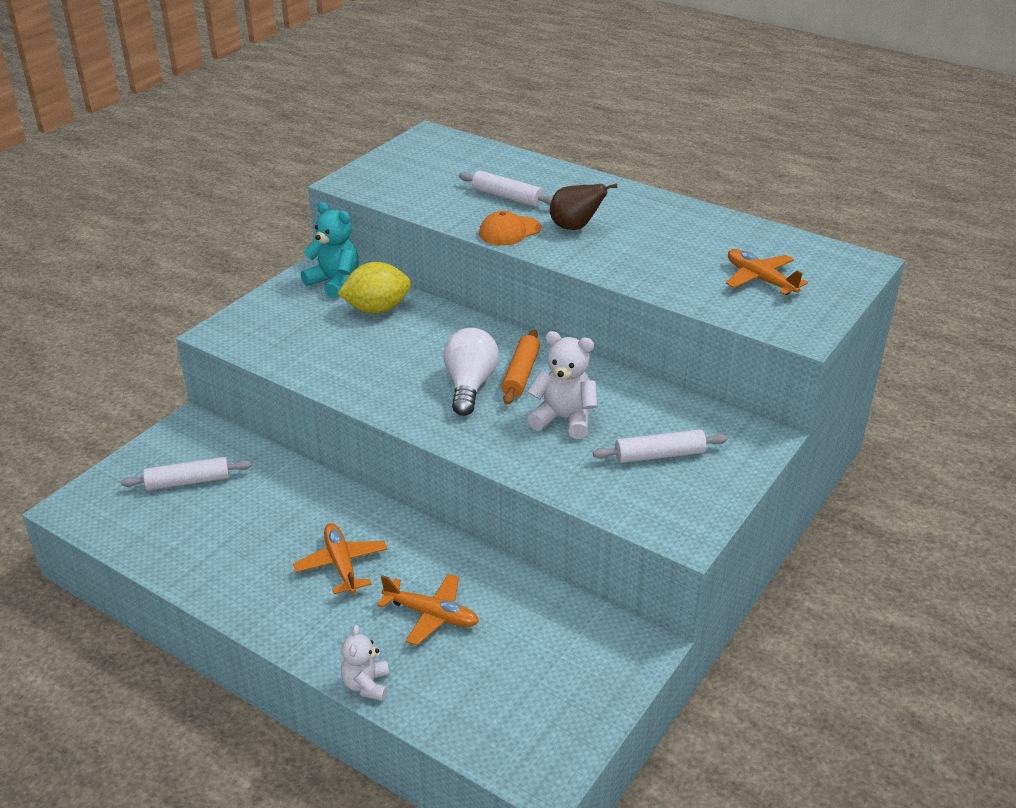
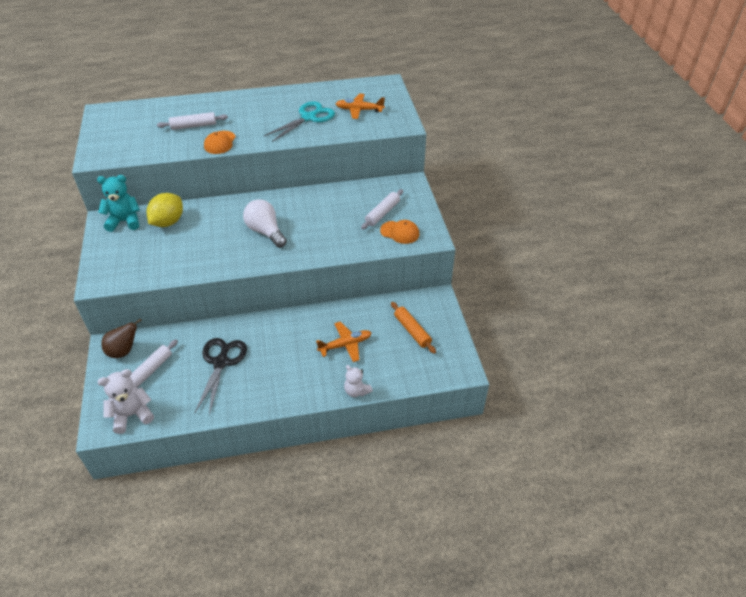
camera: 45 degrees left, 10 degrees up
(266, 526) = (221, 362): none -> black scissors
(341, 564) = (280, 353): orange plane -> none
(521, 374) = (281, 213): orange rolling pin -> orange rolling pin (412, 331)
(564, 419) = (326, 222): white teddy bear -> white teddy bear (132, 415)
(575, 227) = (248, 125): brown pear -> brown pear (124, 351)
(649, 496) = (400, 232): none -> orange cap
(669, 255) = (308, 118): none -> turquoise scissors

